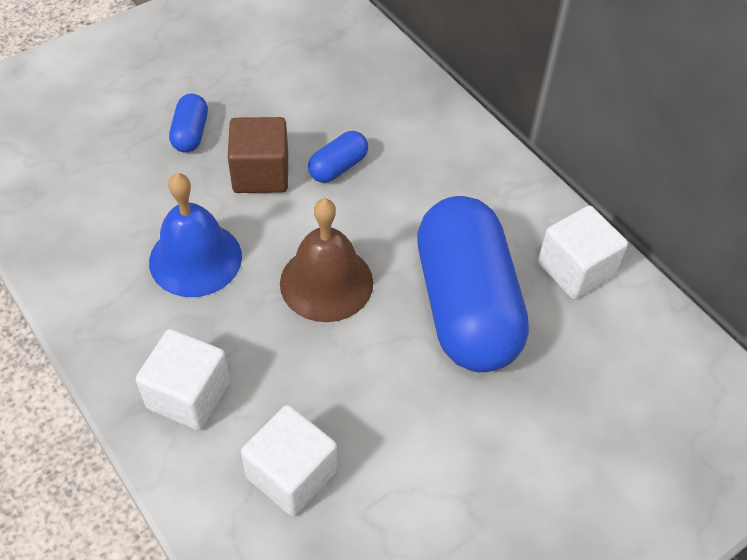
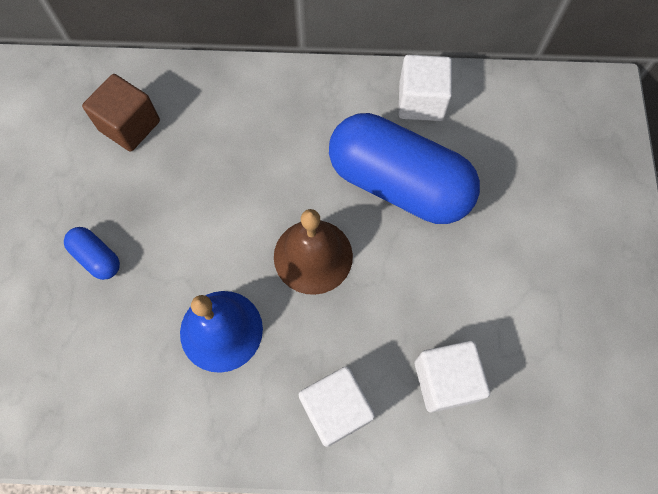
camera: 50 degrees left, 15 degrees up
(261, 173) = (180, 234): brown cube -> brown cube (129, 126)
(338, 167) = (220, 179): blue capsule -> none

